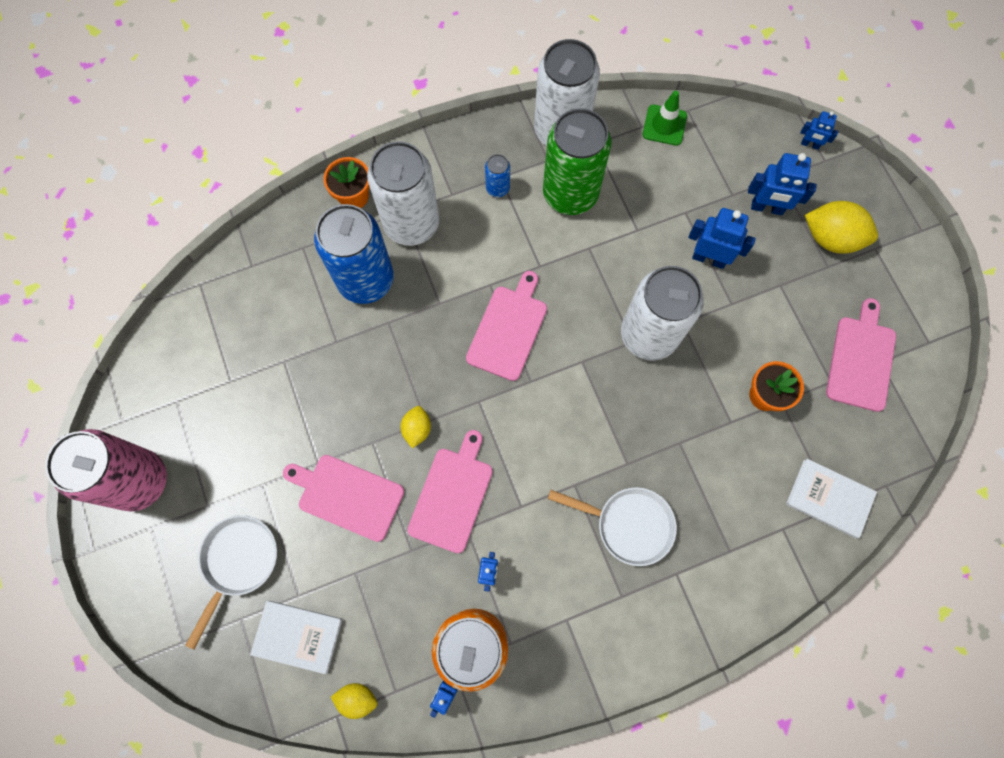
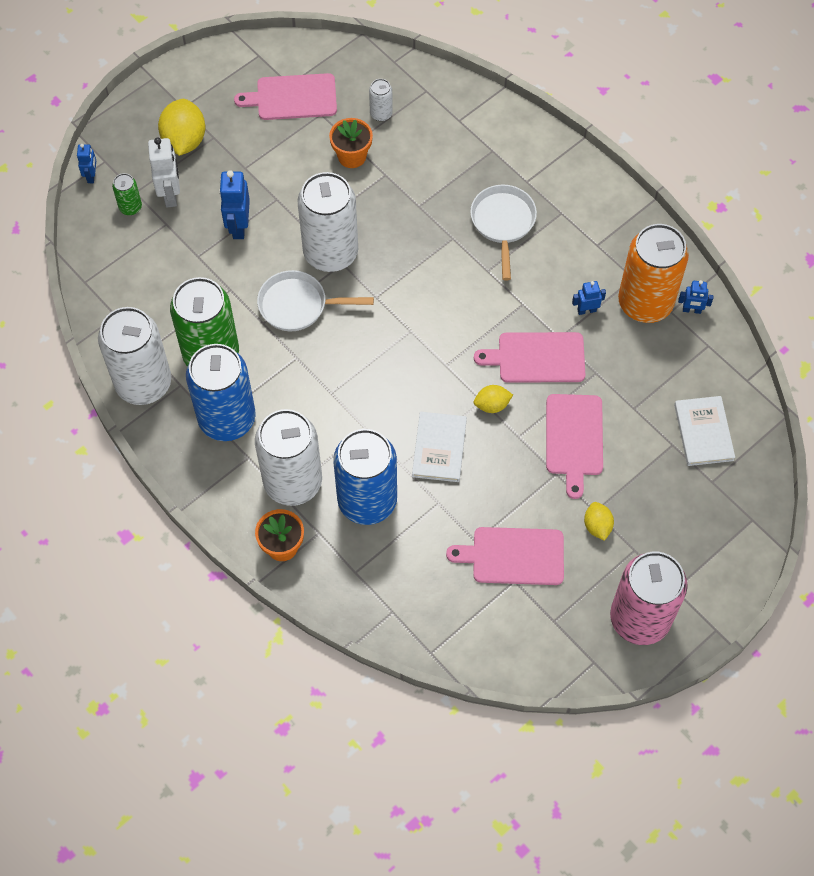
camera: 110 degrees left, 10 degrees down
(238, 562) = (668, 503): white pan -> white pan (298, 305)
(357, 698) = (727, 370): yellow lemon -> yellow lemon (597, 526)
(497, 188) = (227, 419): blue can -> blue can, size x2.32
(508, 329) = (369, 363): pink cutting board -> pink cutting board (513, 556)
(664, 125) = (108, 297): green traffic cone -> none
(762, 169) = (130, 207): none -> green can
(767, 208) = (170, 194): blue robot -> white robot
(814, 445) = (381, 114): none -> white can
(829, 498) = (421, 95): white book -> white book (439, 448)

